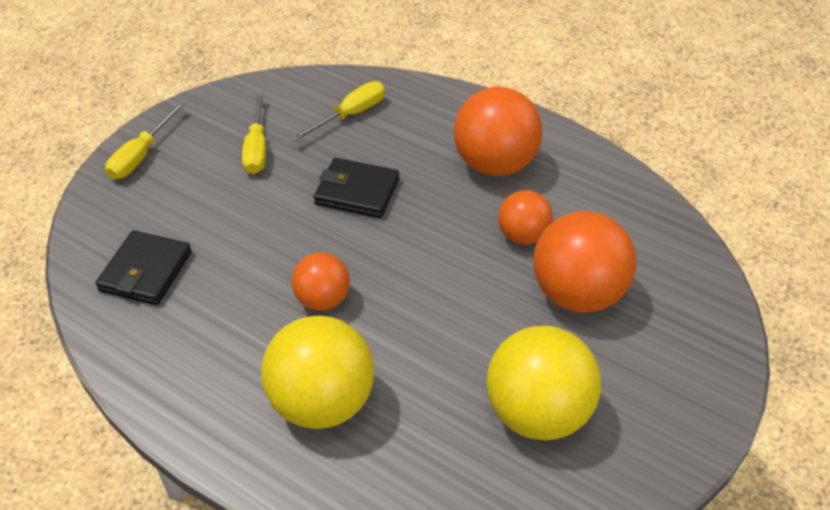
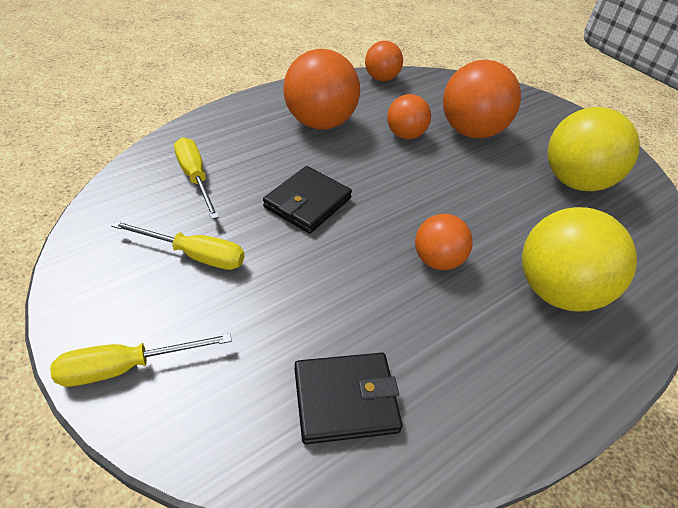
camera: 75 degrees left, 0 degrees up
(141, 155) = (126, 367): yellow screwdriver -> yellow screwdriver turned 120 degrees clockwise
(146, 271) = (345, 400): black wallet -> black wallet turned 45 degrees counterclockwise
(634, 190) = (381, 78): none -> orange ball

